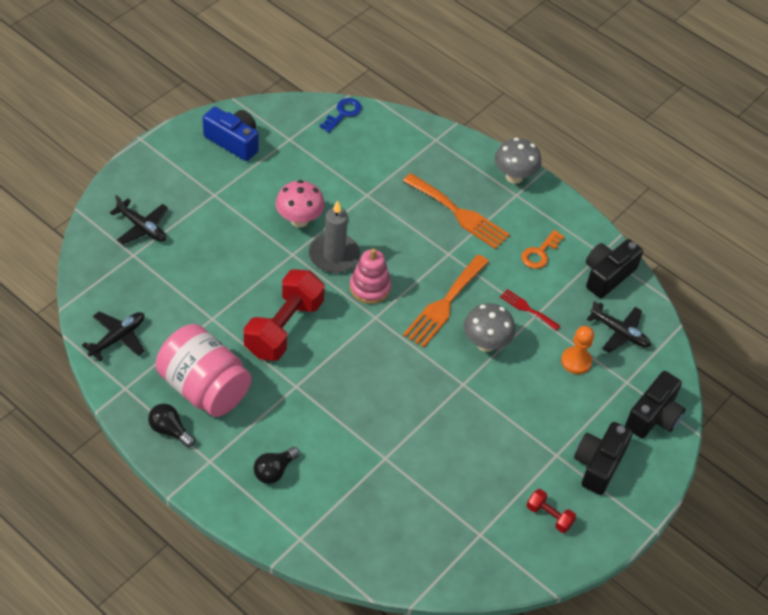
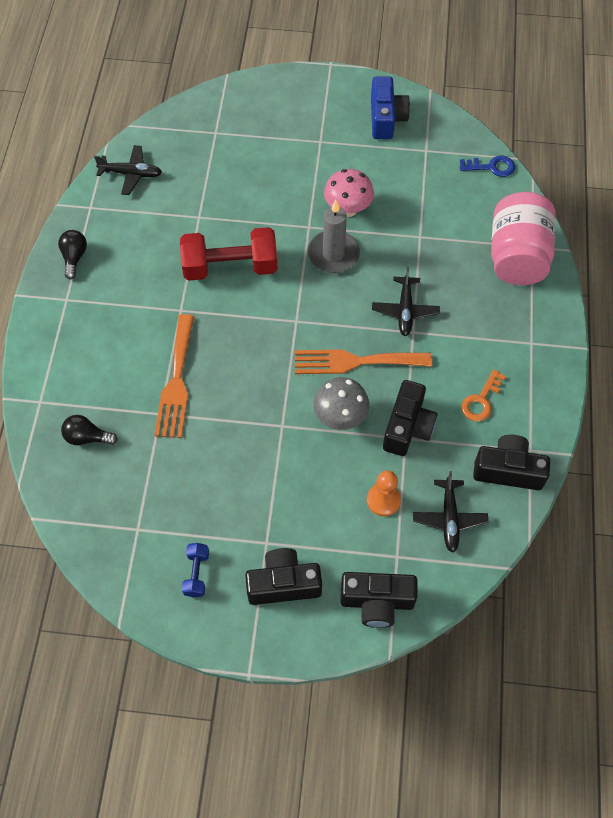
camera: 60 degrees right, 10 degrees up
(142, 227) = (246, 121): black plane -> black plane (405, 310)
(204, 388) = (130, 253): pink jar -> pink jar (517, 256)
(274, 471) = (89, 346): black light bulb -> black light bulb (87, 437)
(370, 287) = (323, 298): pink stacking toy -> none
(459, 213) = (465, 313): orange fork -> orange fork (176, 382)
(514, 177) = (551, 329): grey mushroom -> none
(527, 309) = (407, 427): red fork -> black camera
(540, 253) = (481, 400): orange key -> orange key turned 60 degrees counterclockwise
(549, 516) = (196, 573): red dumbbell -> blue dumbbell

